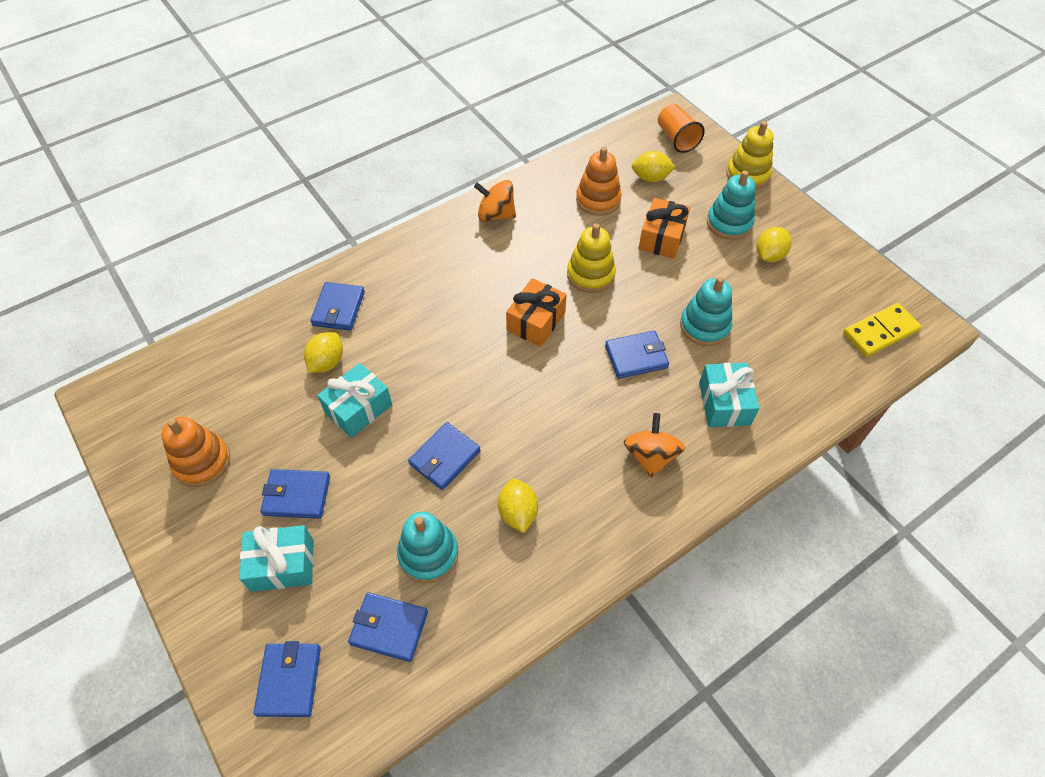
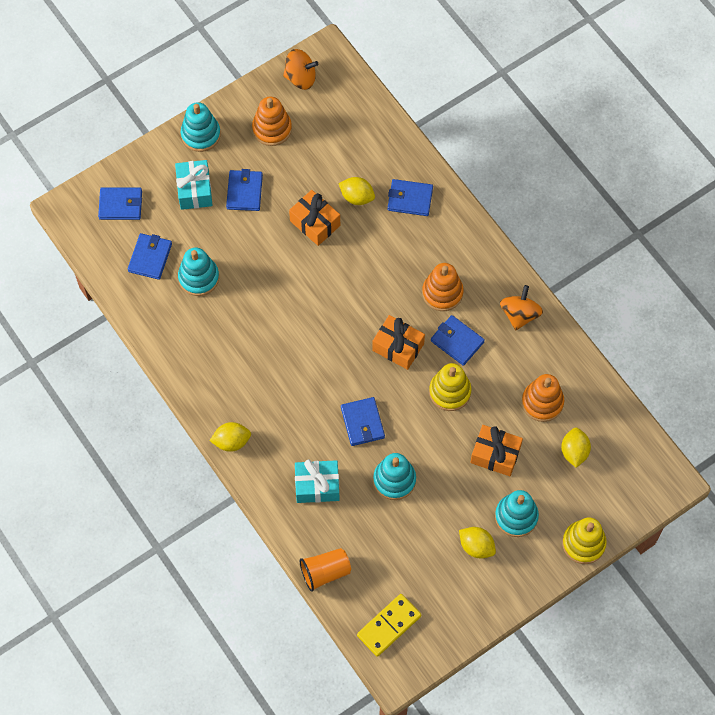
camera: 90 degrees right, 10 degrees up
(188, 559) = (201, 134): none -> turquoise stacking toy
(358, 408) = (315, 223): turquoise gift -> orange gift
(444, 457) = (272, 284): blue wallet -> blue wallet (457, 341)
(466, 279) = (442, 293): none -> orange stacking toy
(518, 513) = (227, 334): yellow lemon -> yellow lemon (231, 441)
(650, 456) = (271, 426): orange spinning top -> orange spinning top (300, 78)
(676, 139) = (633, 482): orange cup -> orange cup (325, 572)
(880, 332) = (389, 625): yellow domino -> yellow domino turned 75 degrees clockwise

